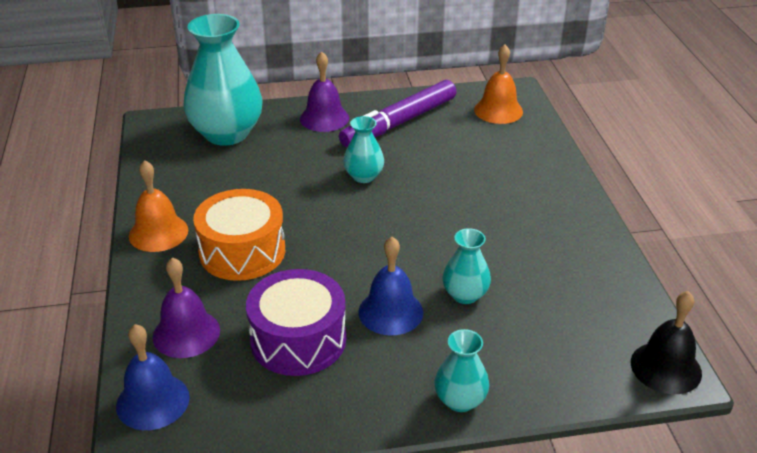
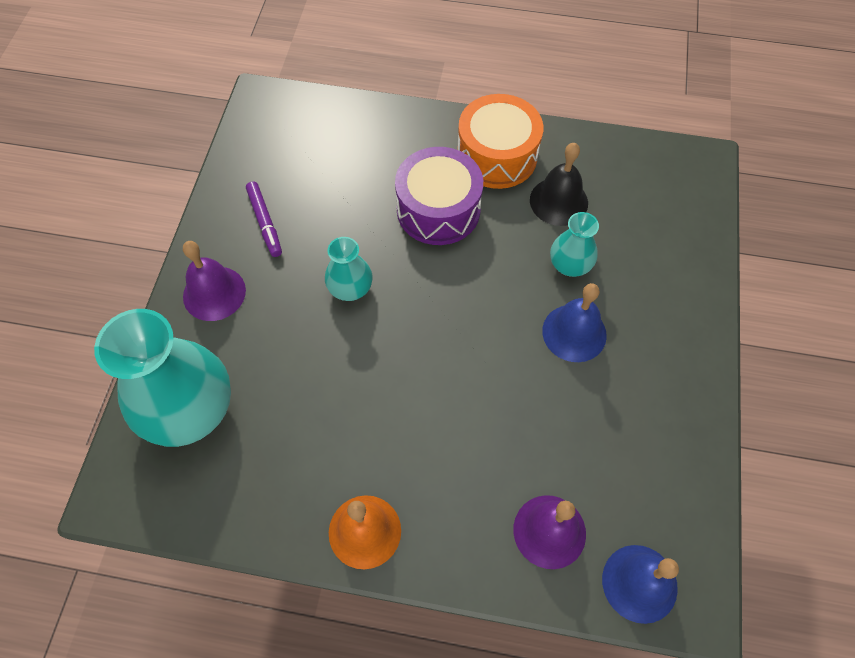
camera: 70 degrees left, 25 degrees up
(242, 251) = (435, 445): orange drum -> orange drum (497, 156)
(298, 339) = (589, 424): purple drum -> purple drum (438, 209)
(399, 123) = (265, 222): purple marker -> purple marker, size x0.52
(460, 400) = (697, 316): turquoise vase -> none
(498, 110) = (290, 127): orange bell -> none
(666, 367) = (695, 163): black bell -> black bell (558, 201)

